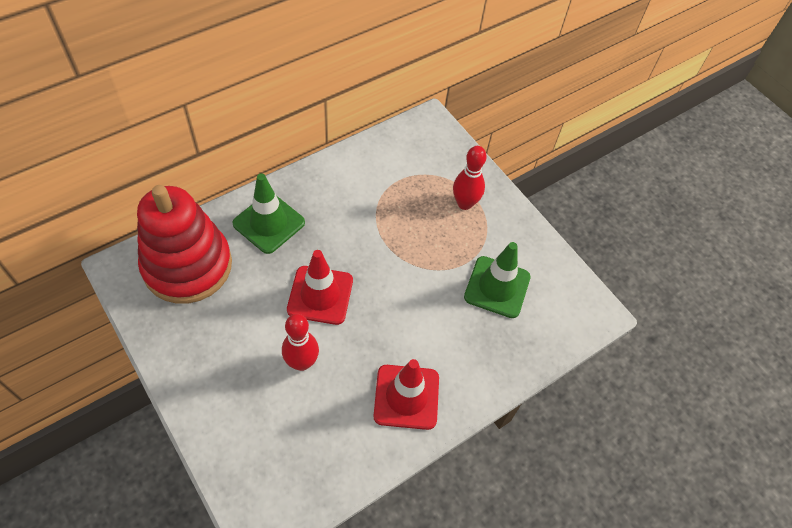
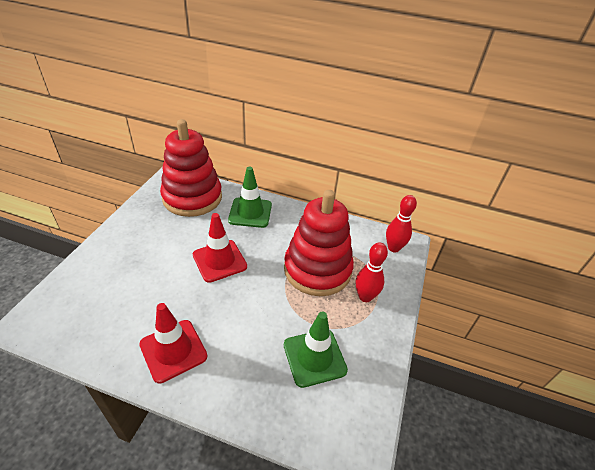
camera: 55 degrees right, 15 degrees down
(302, 362) = (162, 278): red bowling pin -> red bowling pin (393, 248)
(403, 217) = (317, 269): none -> red stacking toy

